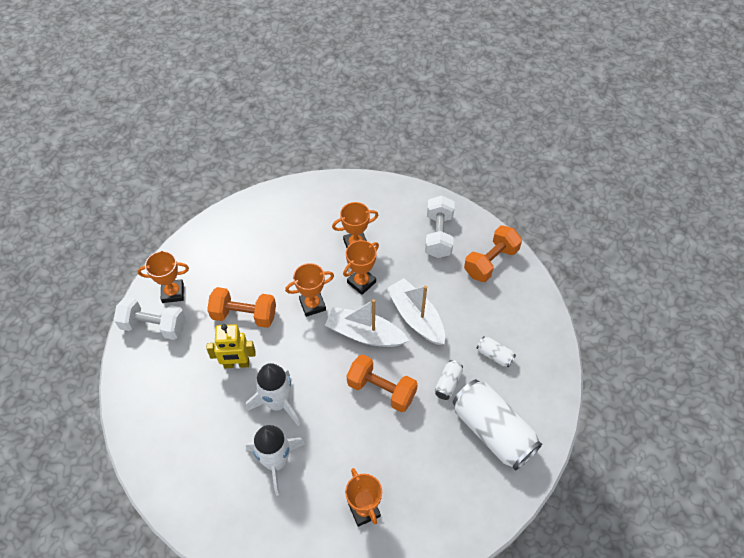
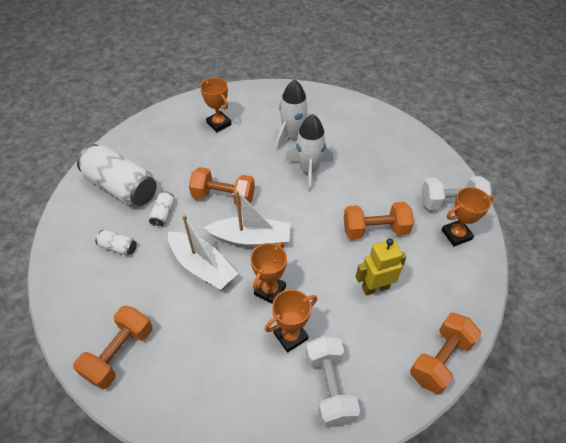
camera: 165 degrees right, 5 degrees down
(236, 364) = (358, 189): yellow robot -> yellow robot (375, 287)
(252, 205) = (440, 359): none -> orange dumbbell
(312, 305) = (313, 254): orange trophy -> none
(438, 235) = (189, 376): white dumbbell -> white dumbbell (329, 387)

